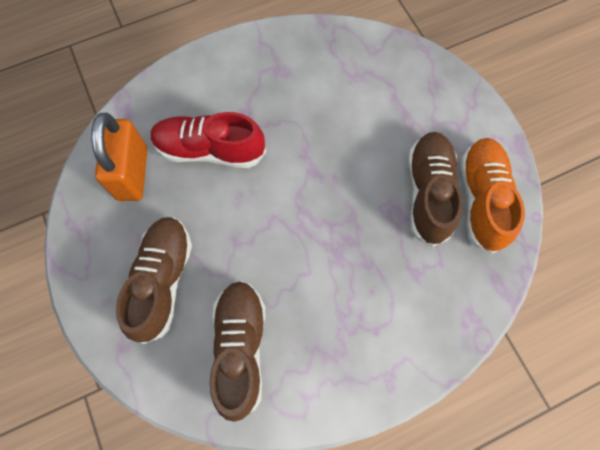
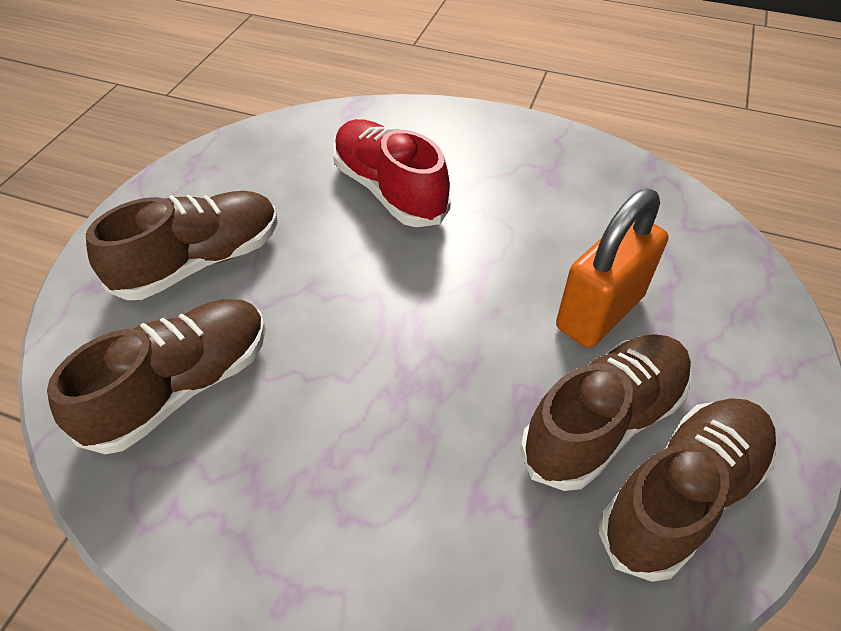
camera: 45 degrees right, 20 degrees down
(132, 173) = (295, 159): orange padlock -> orange padlock (599, 312)
(481, 199) = (681, 495): orange shoe -> brown shoe

